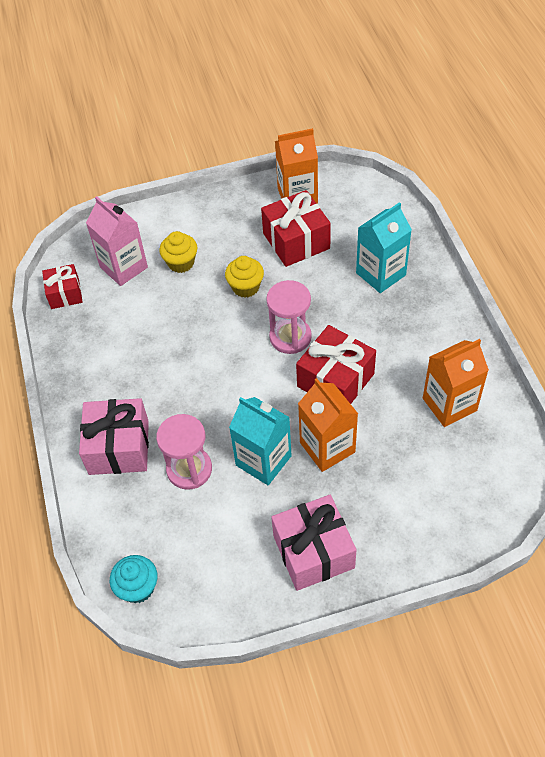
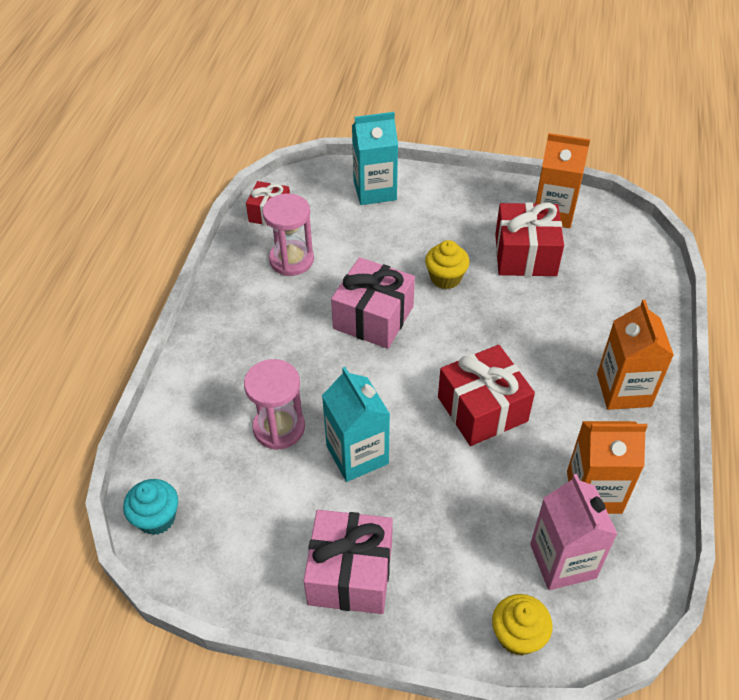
camera: 25 degrees right, 5 degrees down
(119, 447) = (226, 375): pink gift -> pink gift (373, 317)
(123, 267) = (339, 211): pink carton -> pink carton (563, 561)
(181, 263) = (396, 229): yellow cupcake -> yellow cupcake (518, 635)
(290, 337) = (461, 345): pink hourglass -> pink hourglass (291, 260)
(327, 447) = (431, 473): orange carton -> orange carton (623, 390)
(380, 274) = (597, 323): turquoise carton -> turquoise carton (375, 190)

